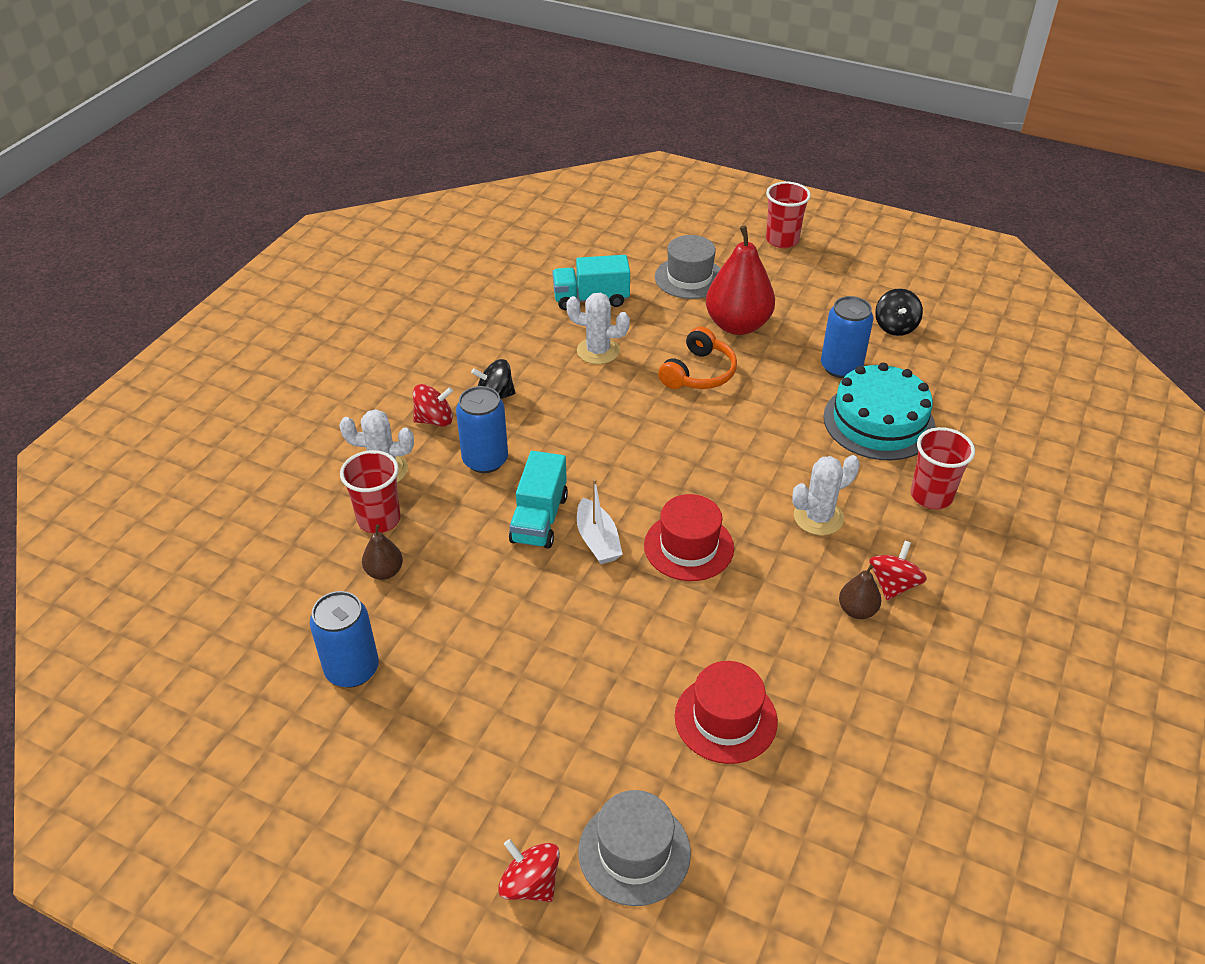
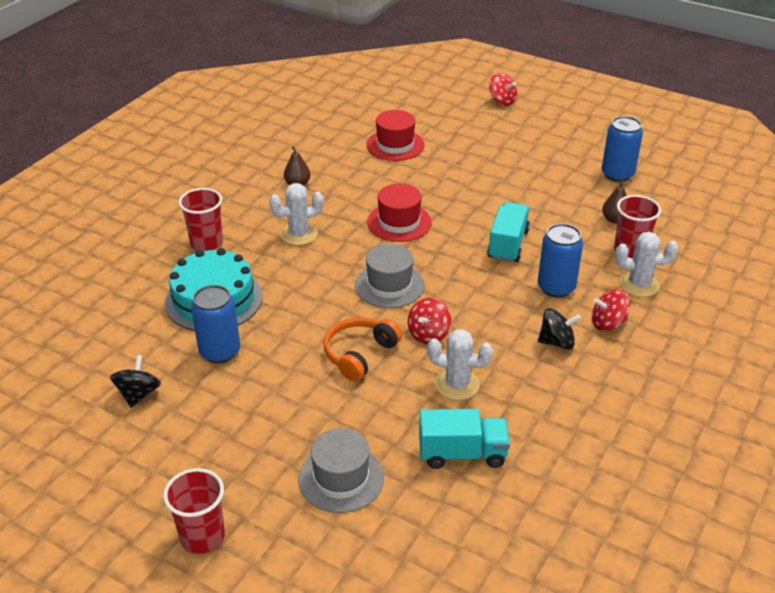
camera: 175 degrees left, 5 degrees down
(597, 540) = (464, 229): white boat -> none
(634, 852) = (451, 107): grey hat -> grey hat (389, 285)
(737, 325) = (304, 406): red pear -> none
(893, 584) = (266, 195): red spinning top -> red spinning top (428, 334)

